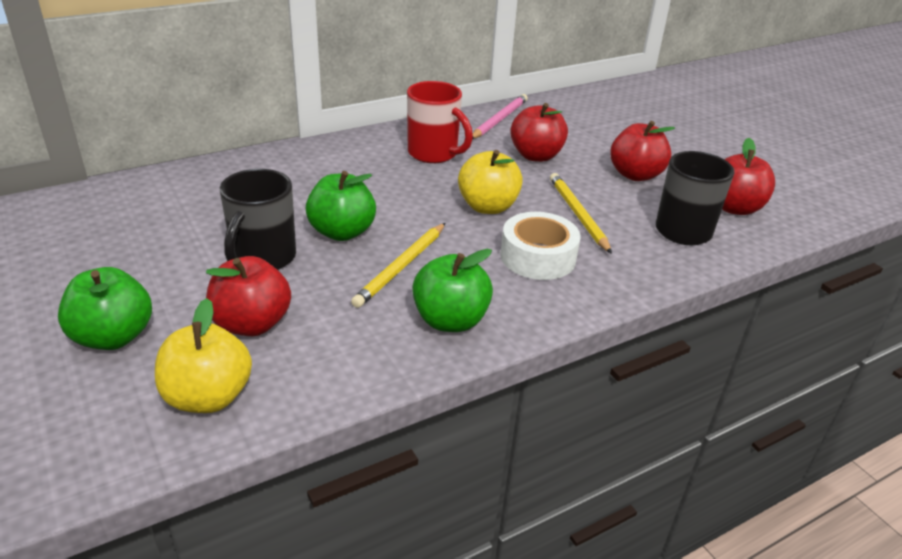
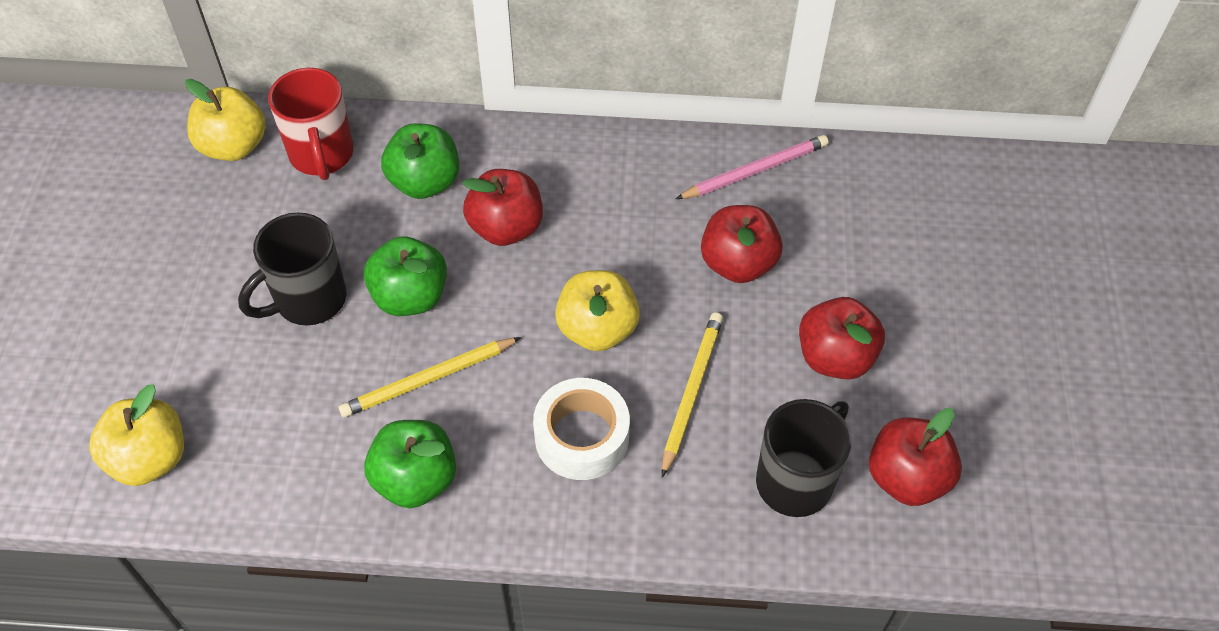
camera: 35 degrees right, 20 degrees up
(113, 337) = (123, 344): green apple -> green apple (425, 182)
(117, 201) = (233, 146): none -> yellow apple
(252, 324) = (239, 387): red apple -> red apple (506, 228)
(434, 154) = (614, 205): red mug -> red mug (322, 155)

